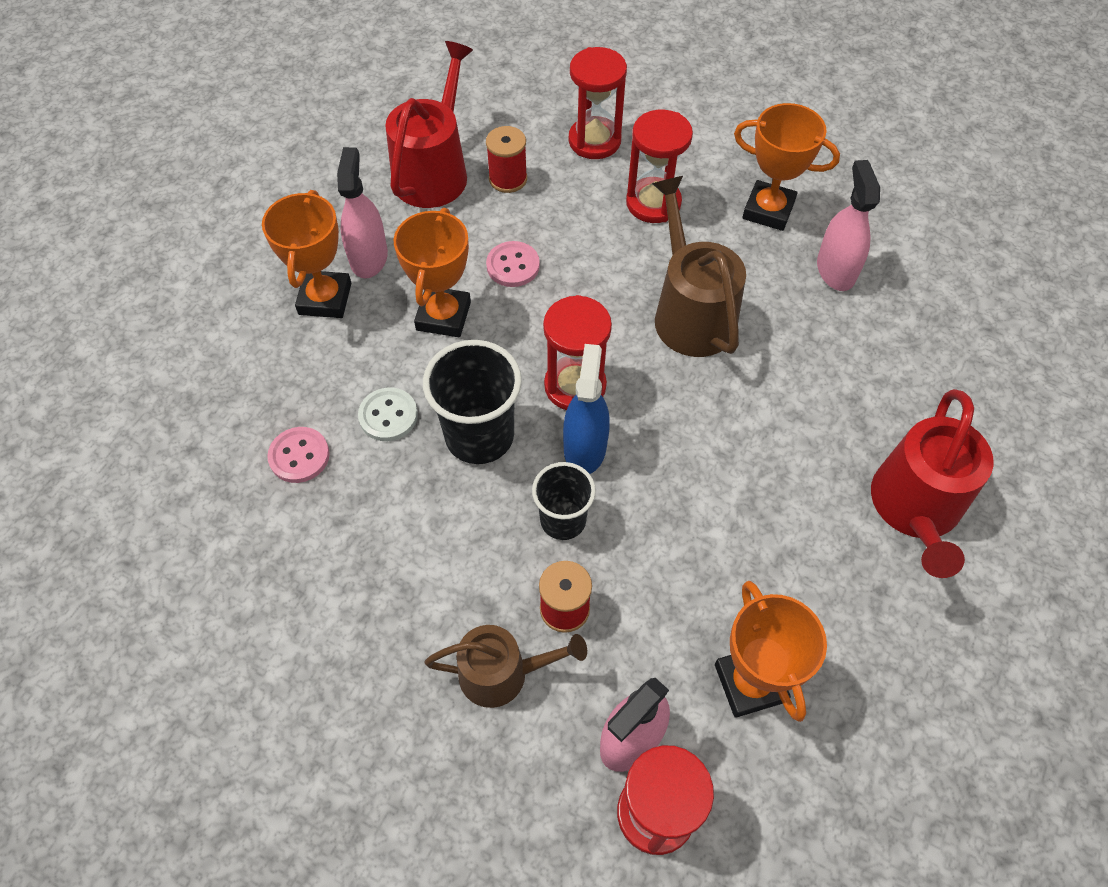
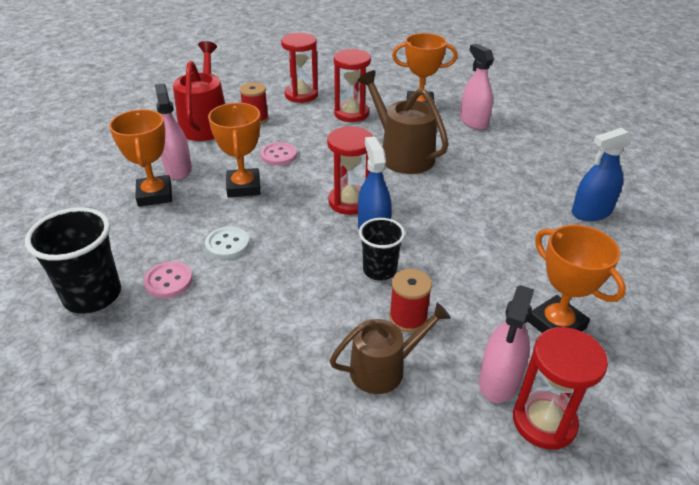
camera: 20 degrees left, 20 degrees down
(479, 436) = (298, 240): black cup -> black cup (92, 295)
(915, 508) = (591, 212): red watering can -> blue spray bottle

